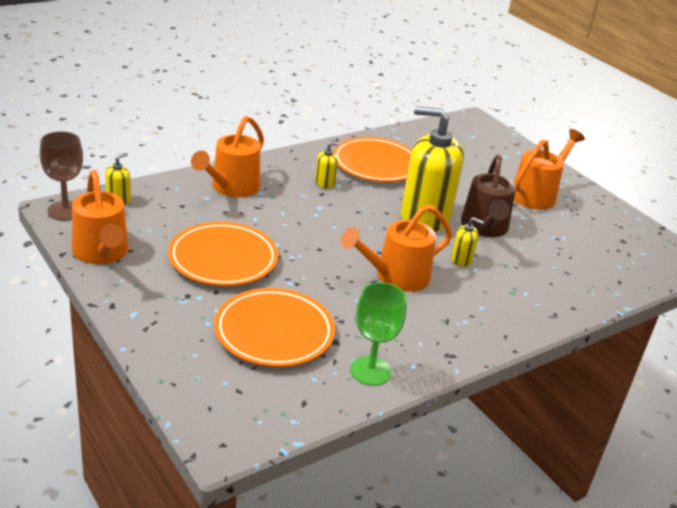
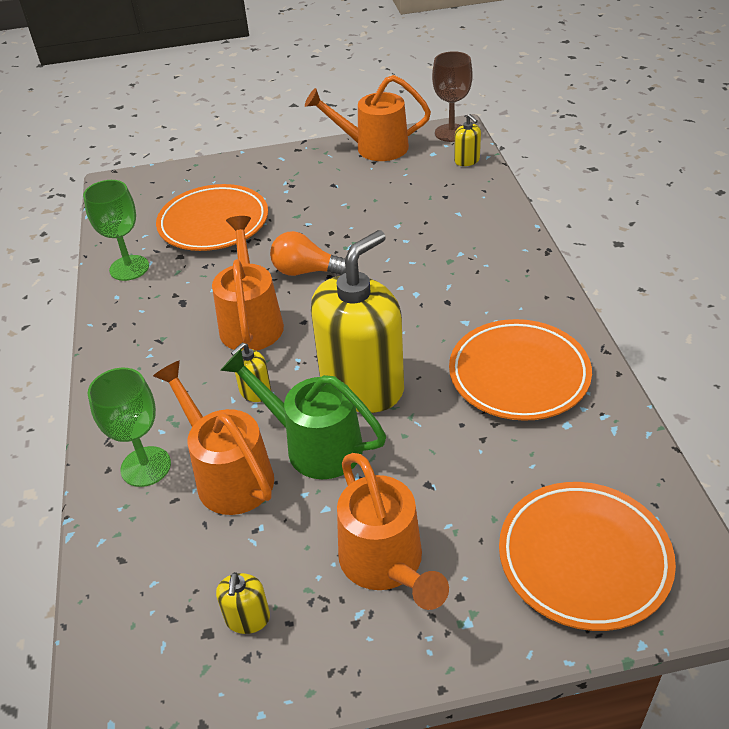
camera: 120 degrees right, 10 degrees up
(223, 259) = (337, 210): orange plate -> orange plate (584, 558)
(231, 188) = (475, 232): orange watering can -> orange watering can (227, 474)
(320, 261) = (306, 271): none -> orange light bulb
(325, 183) = (474, 310): yellow soap dispenser -> yellow soap dispenser (247, 618)
(485, 228) = (313, 444): brown watering can -> green watering can
(557, 291) = (146, 466): none -> green goblet

